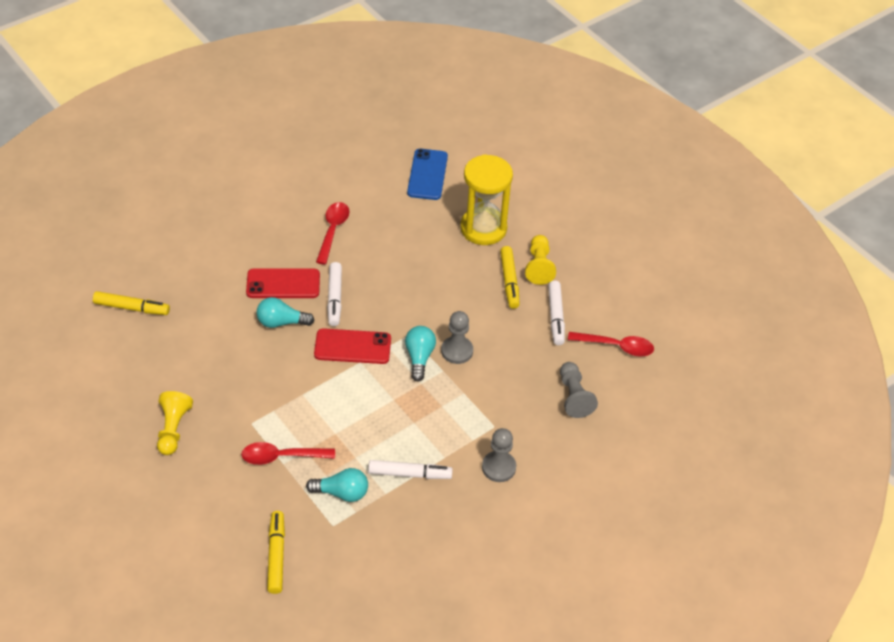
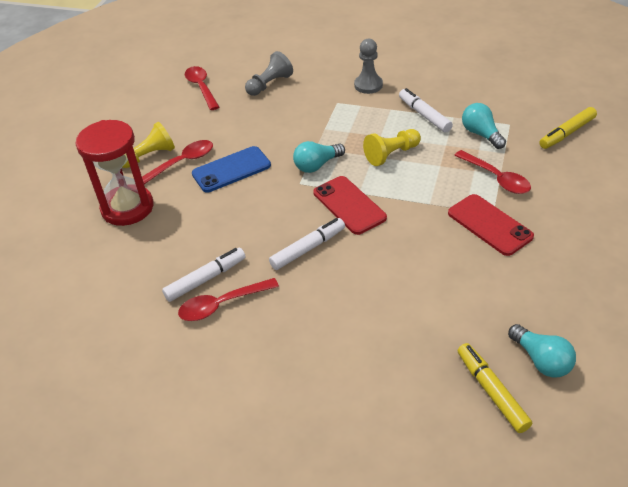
camera: 120 degrees left, 5 degrees down
(173, 429) = (562, 253): yellow pawn -> yellow pawn (391, 154)
(281, 322) = (374, 264): turquoise light bulb -> turquoise light bulb (541, 360)
(283, 284) = (329, 294): red phone -> red phone (489, 225)
(427, 174) = (75, 285): blue phone -> blue phone (231, 170)
(457, 351) = (288, 151): grey pawn -> none
(483, 228) = (127, 208): yellow hourglass -> red hourglass
(509, 281) = (182, 162): yellow marker -> red spoon
(556, 317) = (199, 124): white marker -> white marker (206, 279)

